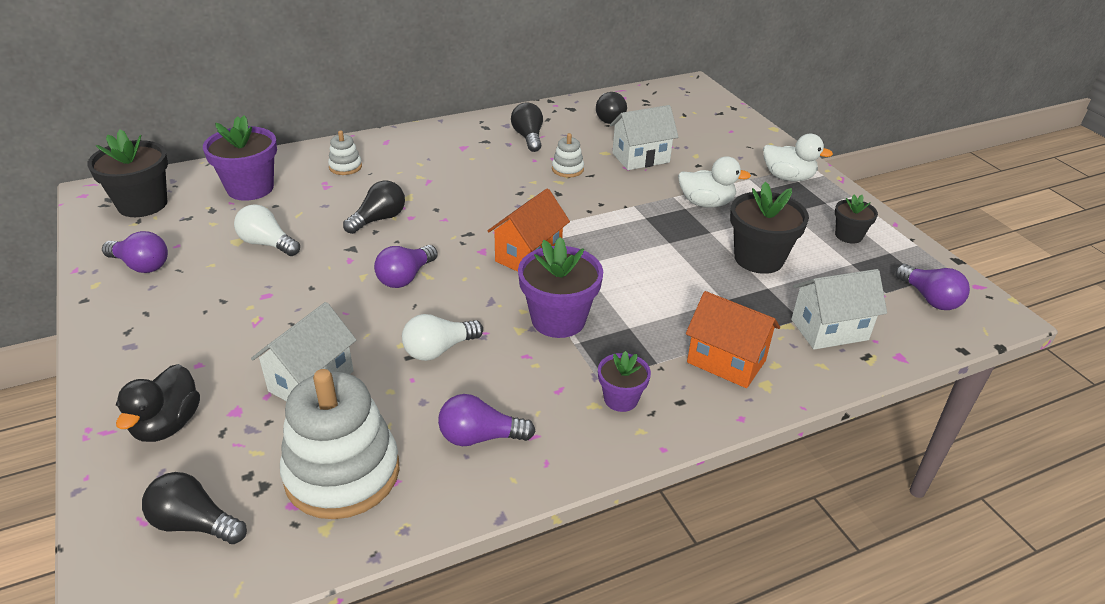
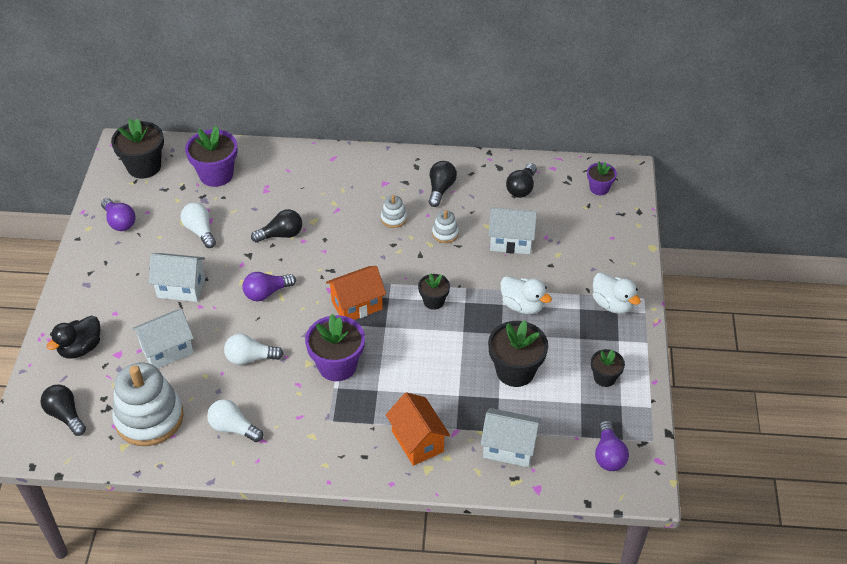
camera: 30 degrees right, 10 degrees up
(282, 307) = (181, 288): none -> white house
(345, 167) = (289, 175): white stacking toy -> white stacking toy (393, 218)
(480, 437) = (233, 428): purple light bulb -> white light bulb
(611, 226) = (433, 301): none -> black flower pot
(621, 399) = (330, 439): purple flower pot -> purple flower pot (599, 188)

